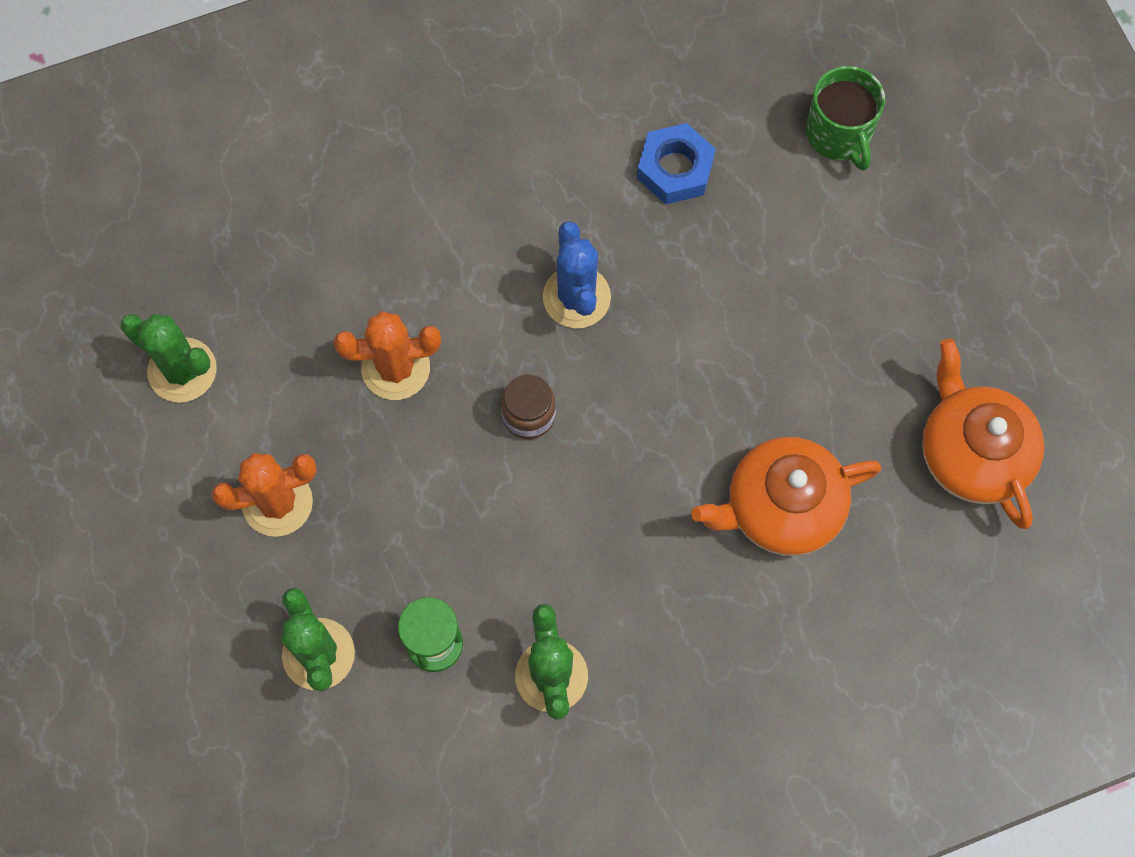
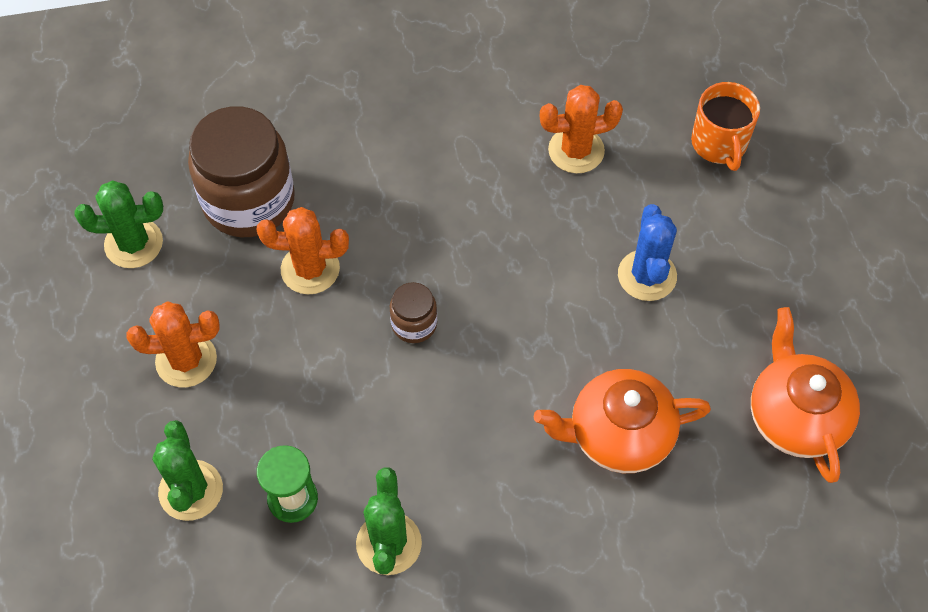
camera: 10 degrees right, 10 degrees down
(182, 370) = (133, 243): green cactus -> green cactus turned 45 degrees counterclockwise
(305, 294) = (249, 201): none -> brown jar
(576, 297) = (474, 237): blue cactus -> blue cactus (647, 275)
(675, 169) = (576, 150): blue nut -> orange cactus
(839, 134) = (719, 144): green mug -> orange mug

